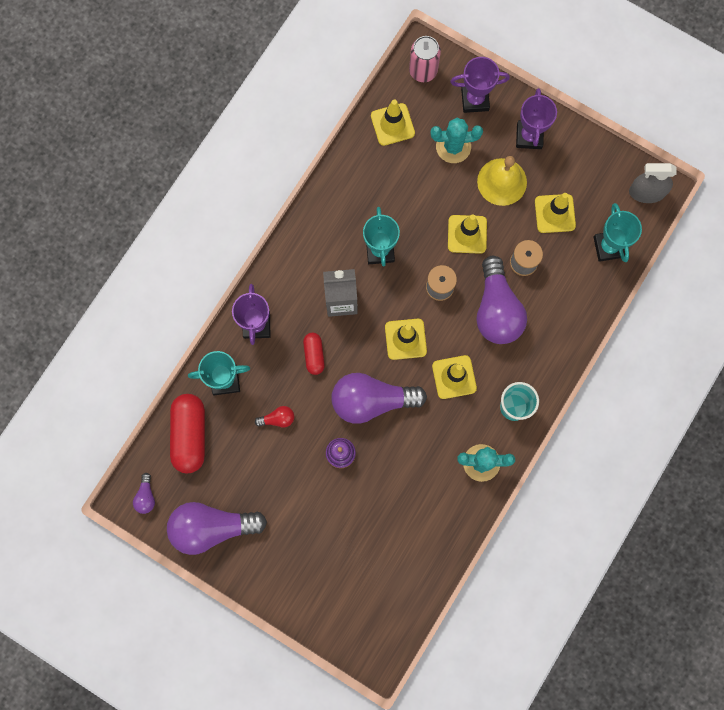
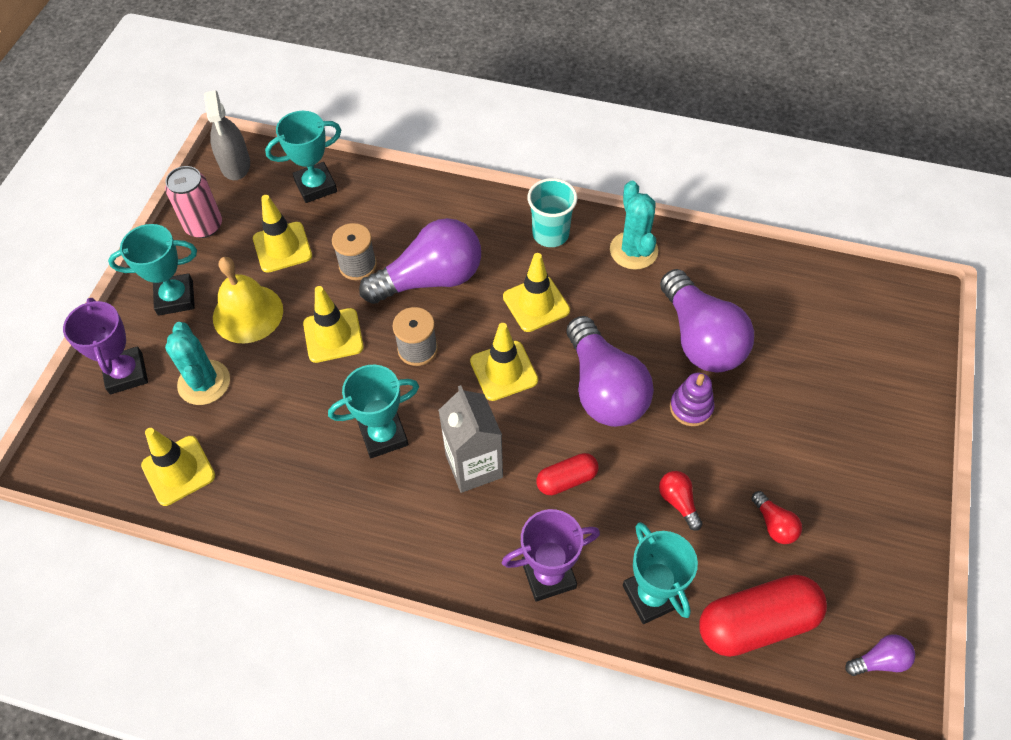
camera: 105 degrees left, 20 degrees down
(212, 527) = (873, 545): purple light bulb -> purple light bulb (700, 338)
(244, 472) = (774, 524): none -> red light bulb
(423, 71) = (83, 452): pink can -> pink can (204, 226)
(529, 136) = (175, 298): purple trophy -> turquoise trophy

